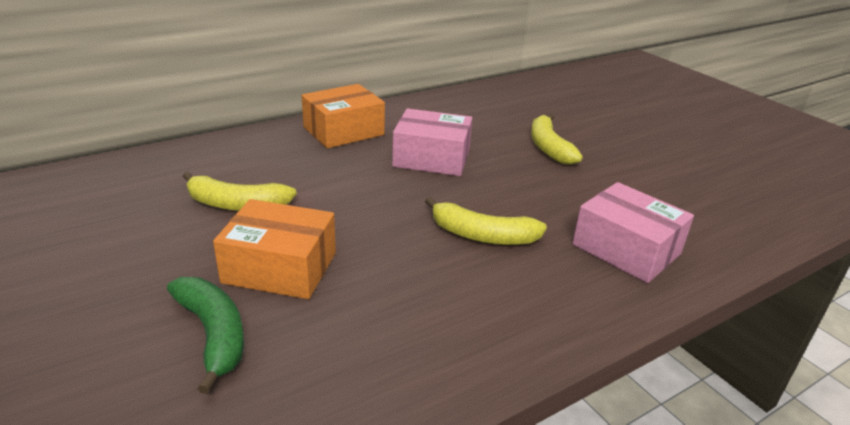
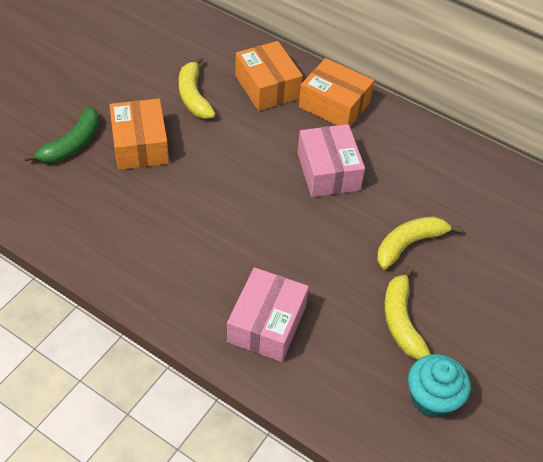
camera: 65 degrees right, 20 degrees up
(277, 156) = (267, 87): none -> orange box
(482, 235) = (233, 232): yellow banana -> yellow banana (401, 321)
(728, 186) = (432, 398): none -> turquoise cupcake

